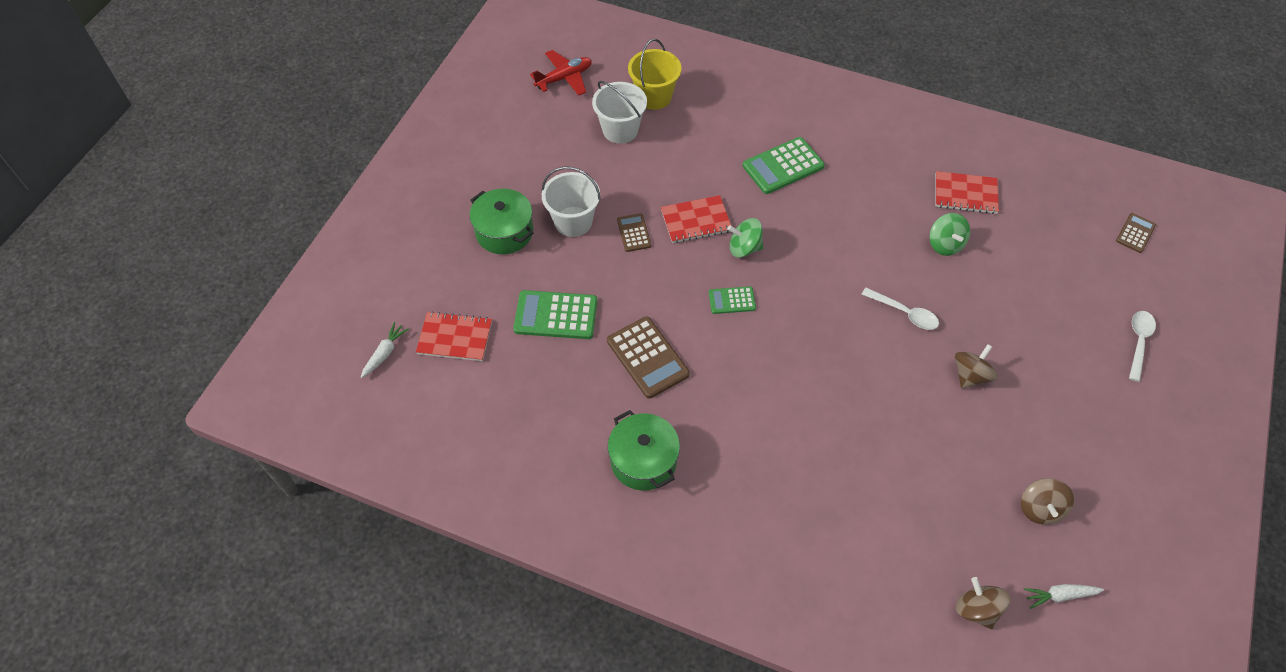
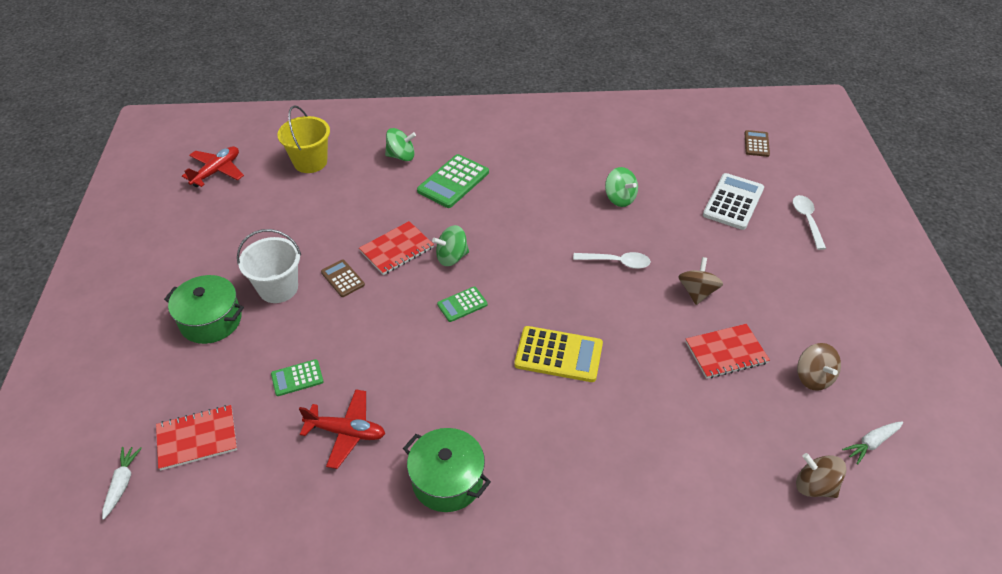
camera: 25 degrees left, 10 degrees down
(556, 315) = (297, 378): green calculator -> green calculator, size x0.57
(577, 382) = (346, 432): none -> red plane
(620, 130) = (290, 197): white bucket -> none
(647, 357) = (406, 383): brown calculator -> none
(744, 119) = (401, 156): none -> green spinning top
(798, 385) = (558, 355): none -> yellow calculator
(965, 194) = (614, 156): red notebook -> red notebook (726, 352)
(1067, 292) = (733, 202): none -> white calculator

